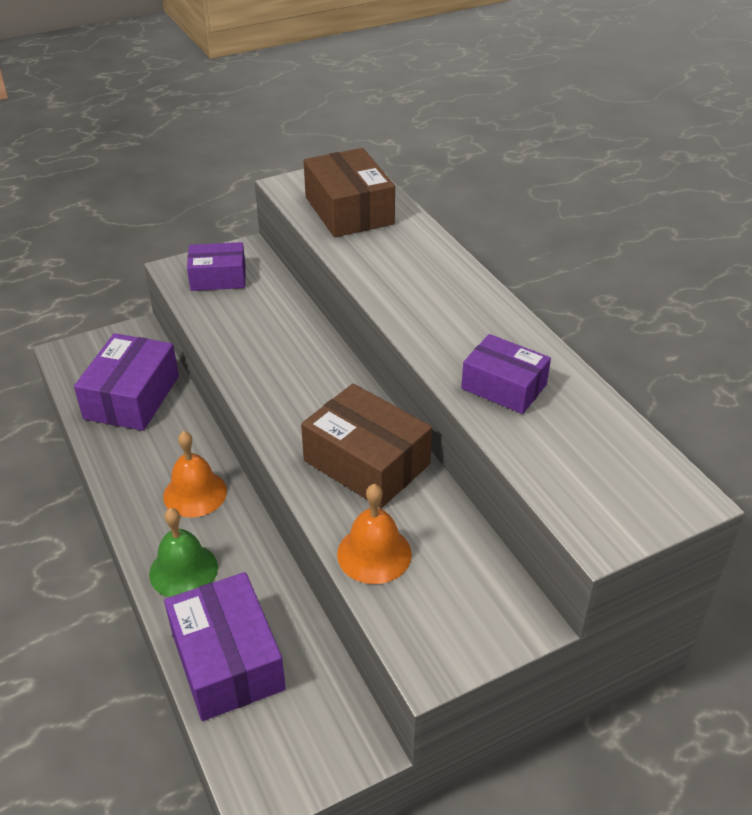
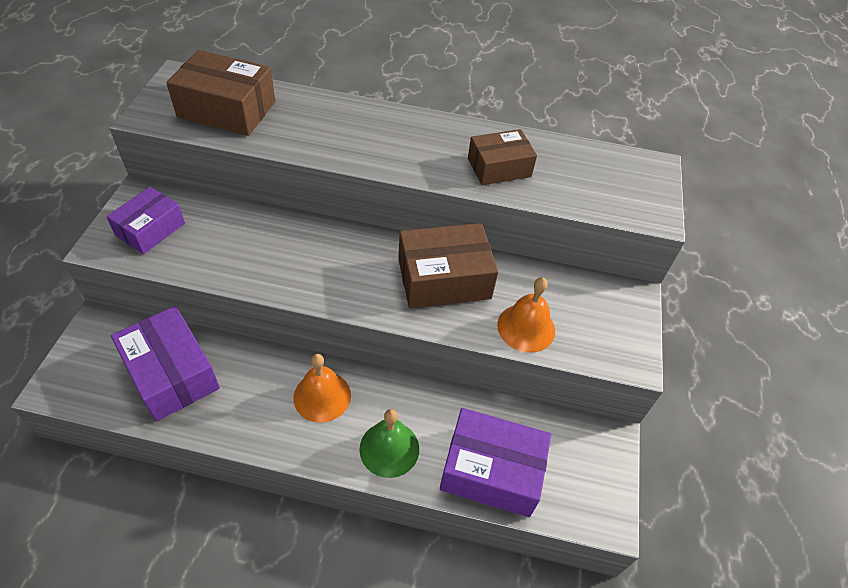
camera: 55 degrees left, 10 degrees up
(504, 387) = (499, 167): purple box -> brown box

